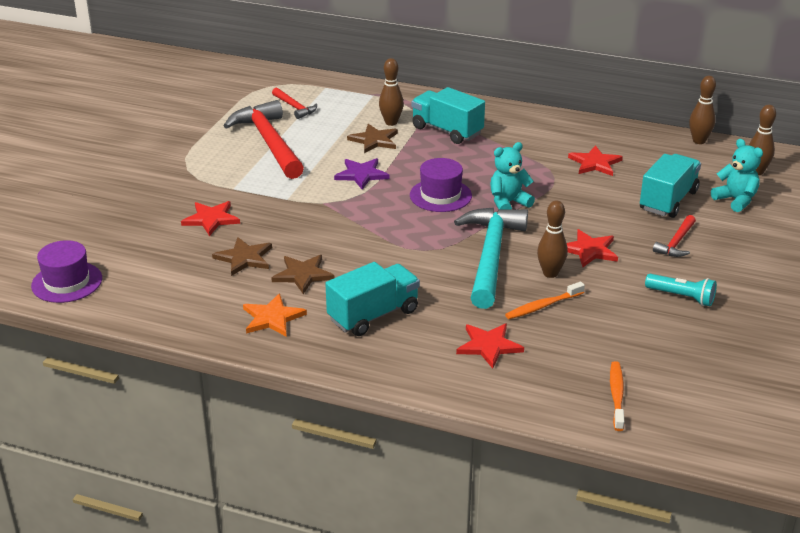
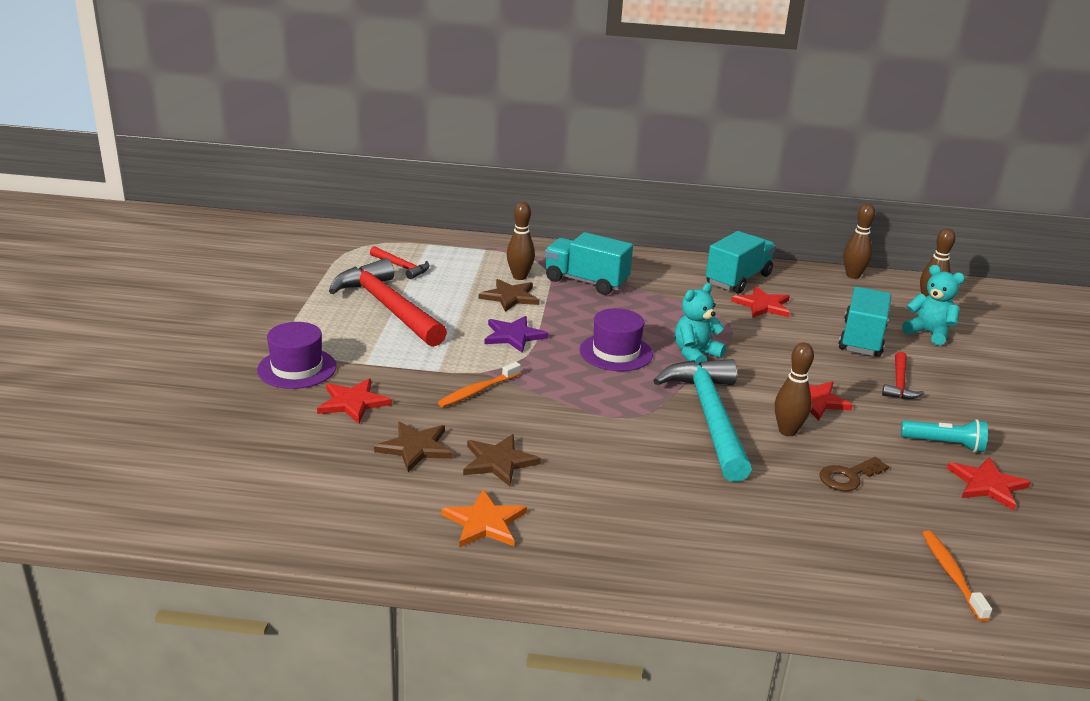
camera: 15 degrees left, 5 degrees down
(67, 282) = (186, 503): purple hat -> purple hat (297, 368)
(373, 315) = (610, 505): turquoise truck -> turquoise truck (738, 279)
(488, 346) = (768, 528): red star -> red star (987, 485)
(543, 306) = (802, 471): orange toothbrush -> orange toothbrush (478, 391)
(579, 314) = (848, 477): none -> brown key

